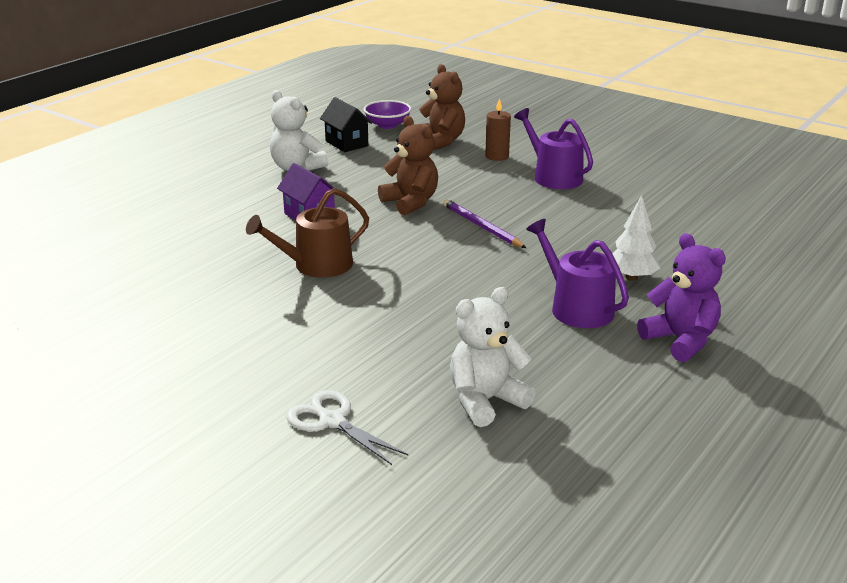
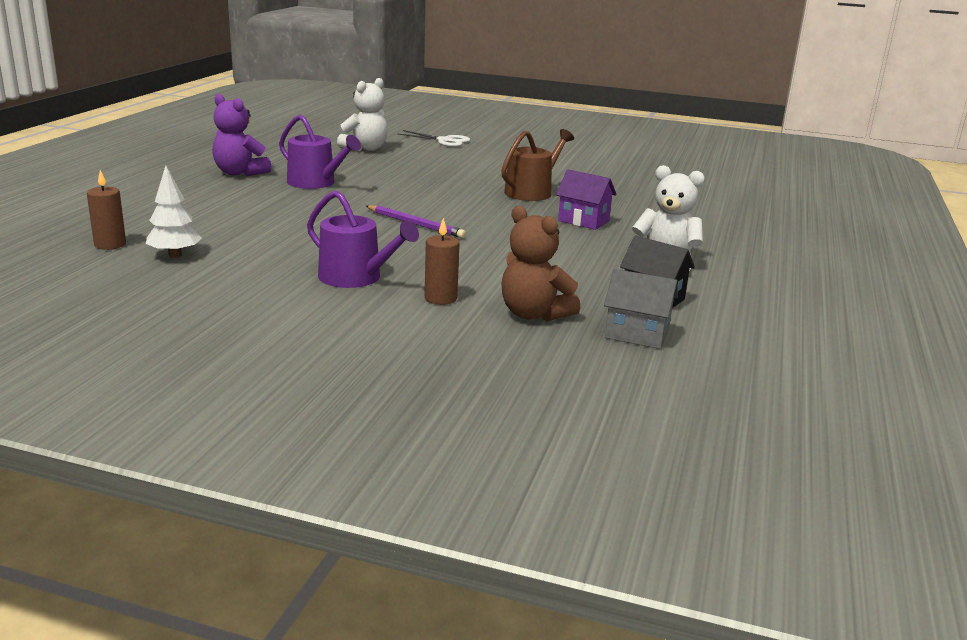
camera: 160 degrees right, 5 degrees down
(387, 125) = (637, 335): purple bowl -> grey house
(410, 202) = (501, 238): brown teddy bear -> none
(631, 277) = (270, 200): white tree -> white tree (175, 255)
(768, 226) = (110, 244): none -> brown candle

